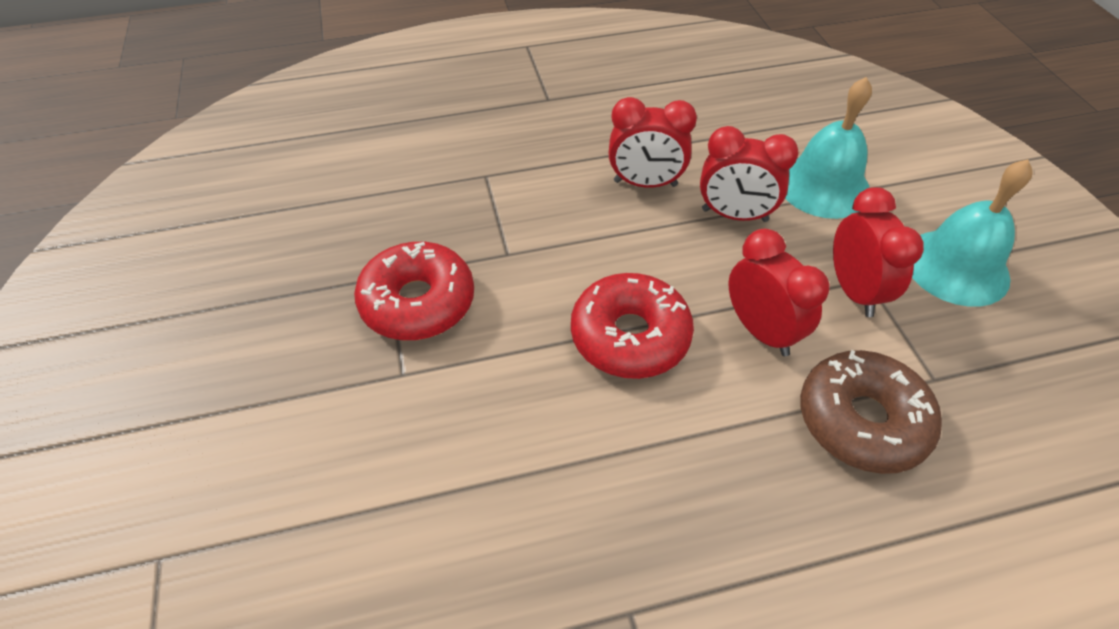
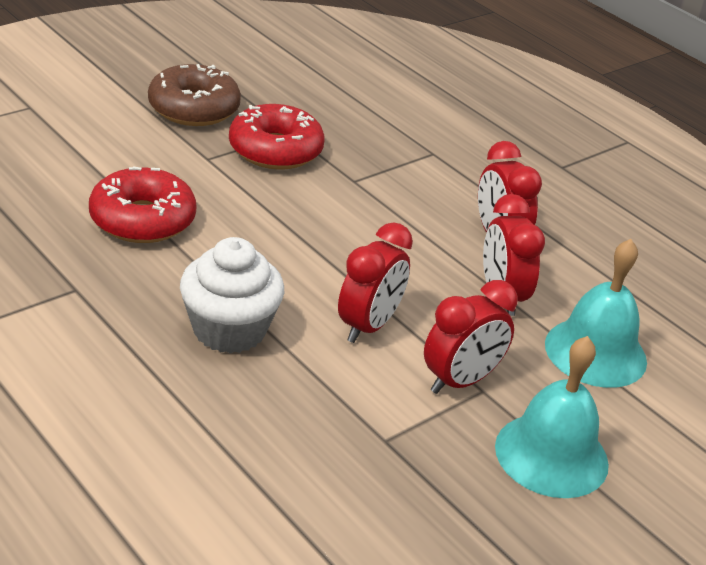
camera: 60 degrees right, 15 degrees down
(630, 336) = (312, 255): red donut -> red donut (142, 220)
(746, 459) = (229, 330): none -> white cupcake
(861, 420) = (307, 393): brown donut -> brown donut (194, 108)

